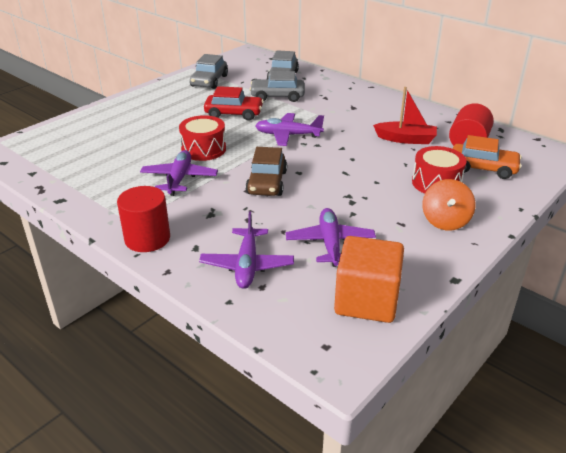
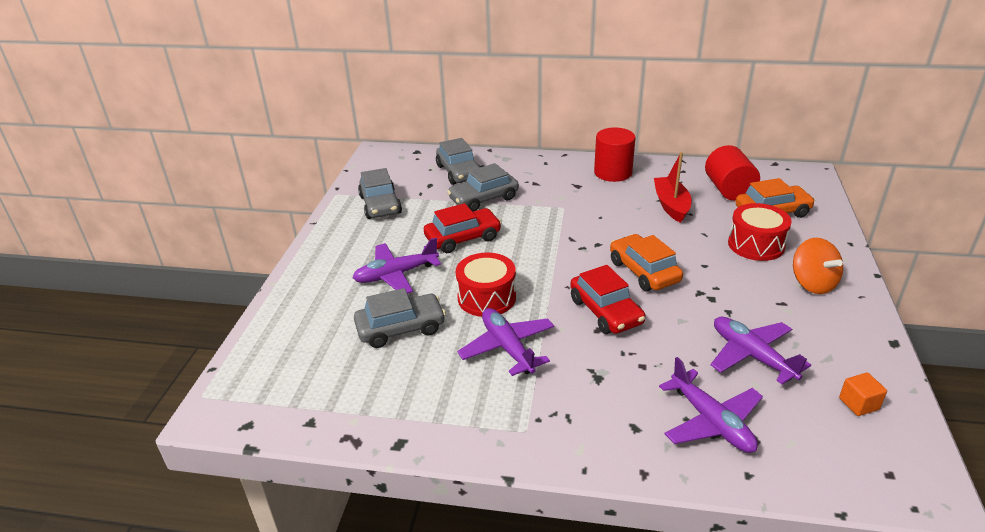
camera: 30 degrees left, 0 degrees up
(134, 147) = (401, 328): none -> grey car
(147, 238) = (570, 443): red cylinder -> red cylinder (613, 172)
(267, 183) = (606, 311): brown car -> red car
(288, 135) = (554, 244): purple plane -> purple plane (396, 275)
(326, 170) = (644, 271): none -> orange car
(366, 300) = (858, 404): orange cube -> orange cube, size x0.42
(406, 139) = (671, 205): red boat -> red boat turned 75 degrees counterclockwise

